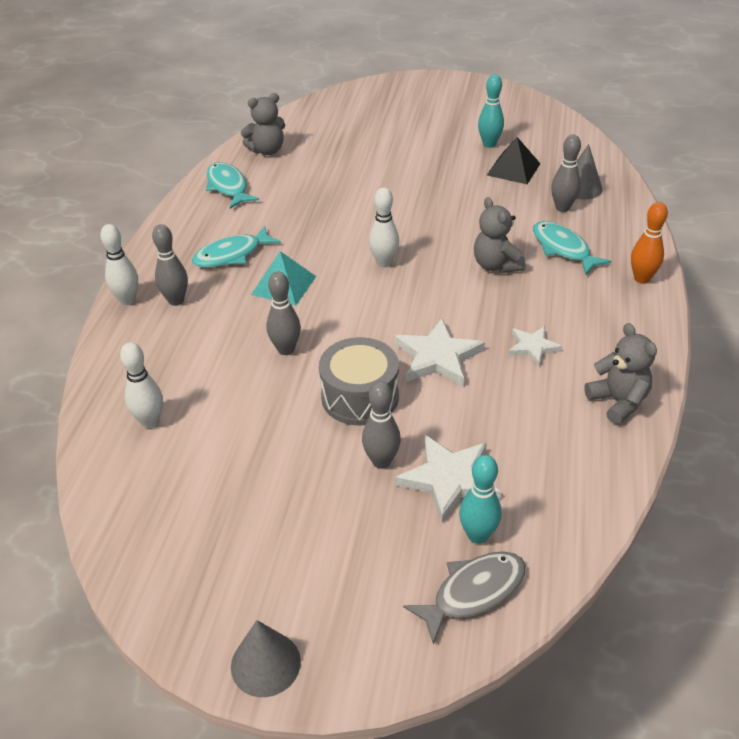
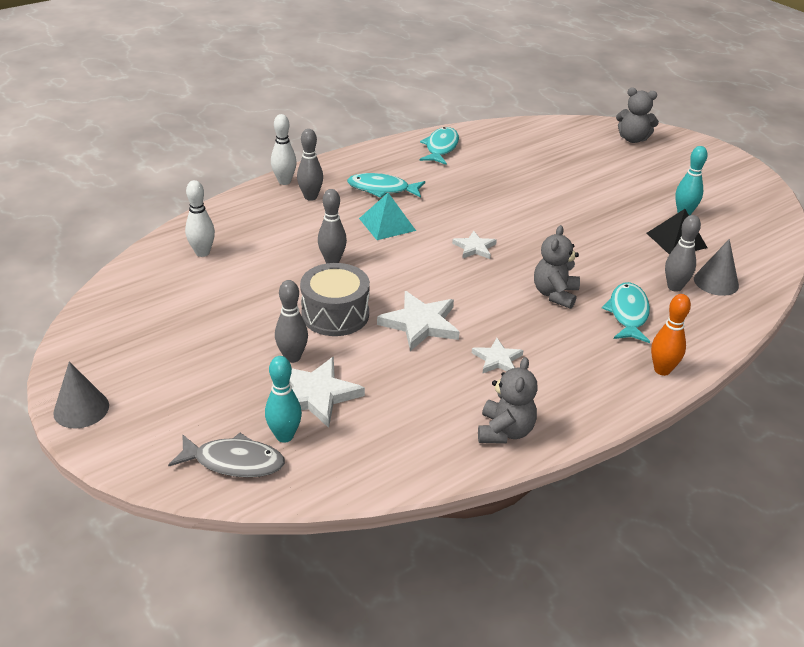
camera: 40 degrees right, 5 degrees down
(267, 150) = (501, 138): grey teddy bear -> grey teddy bear (633, 139)
(384, 263) = (474, 248): white bowling pin -> white star

